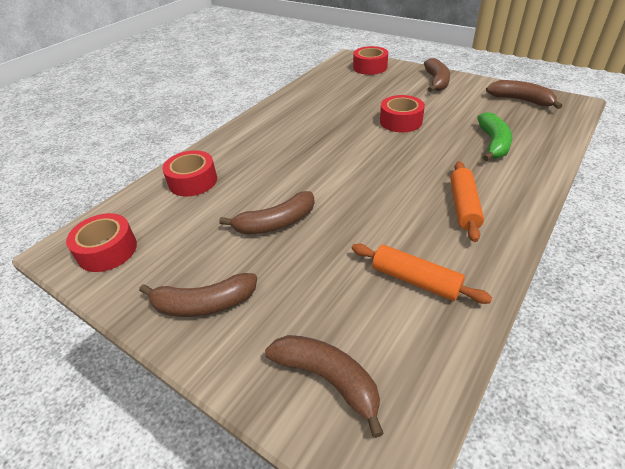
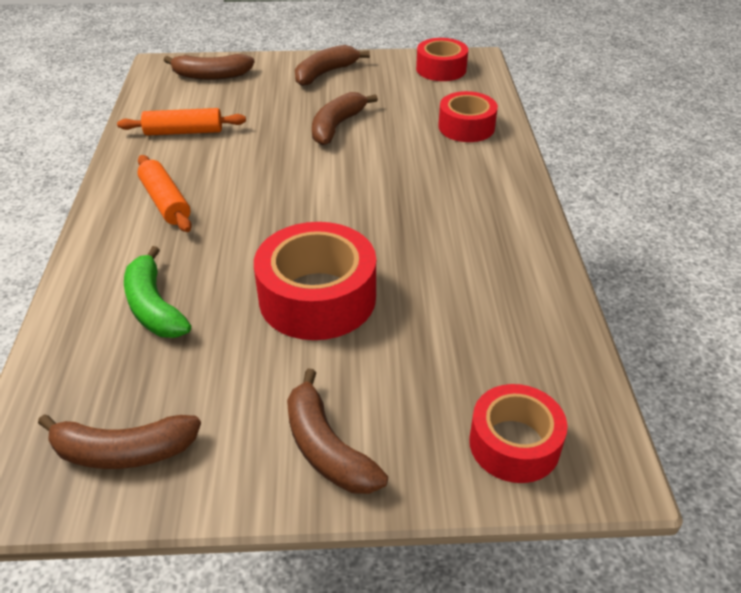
camera: 140 degrees right, 0 degrees up
(400, 121) = (317, 297): red tape -> red tape, size x1.57

